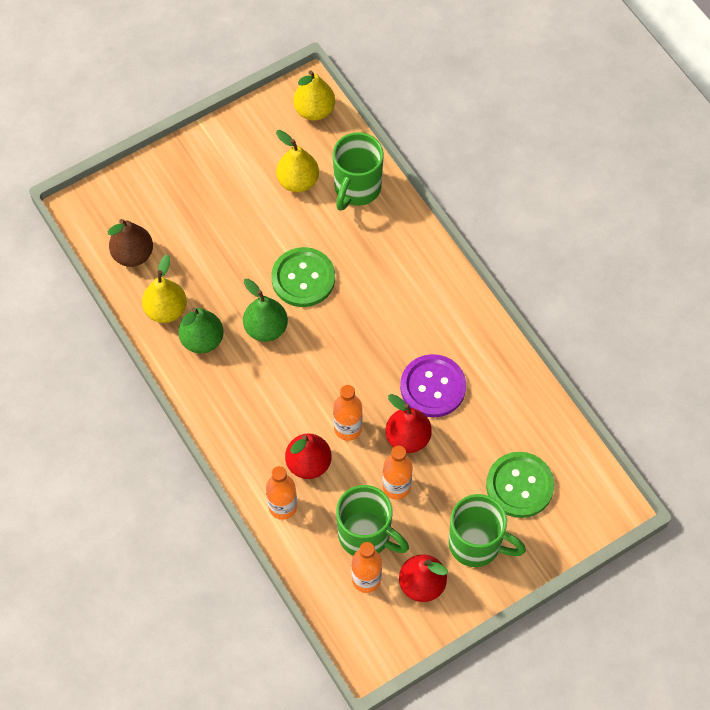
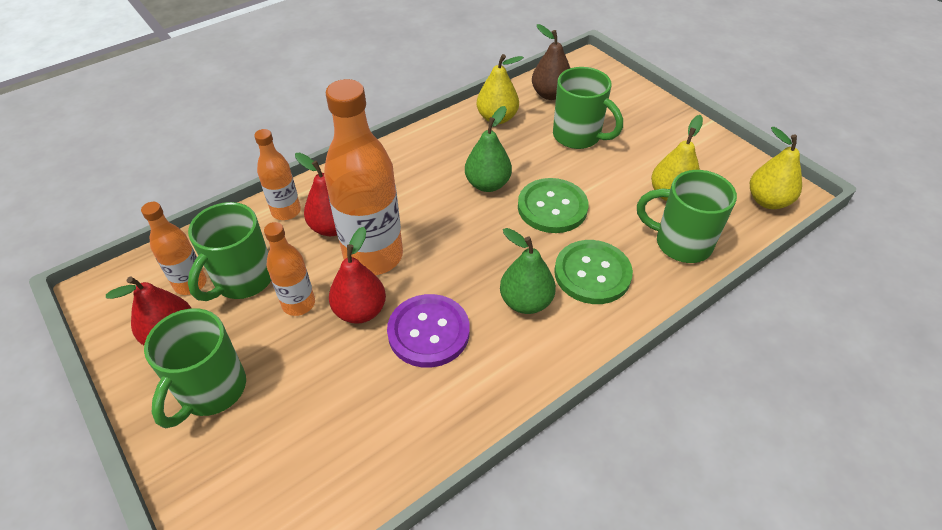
camera: 85 degrees right, 15 degrees down
(202, 340) = (468, 143): green pear -> green pear (526, 302)
(206, 240) = (578, 136): none -> green mug
(348, 428) = (373, 256): orange bottle -> orange bottle, size x1.89
(519, 486) = (286, 438): green button -> green button (592, 273)

